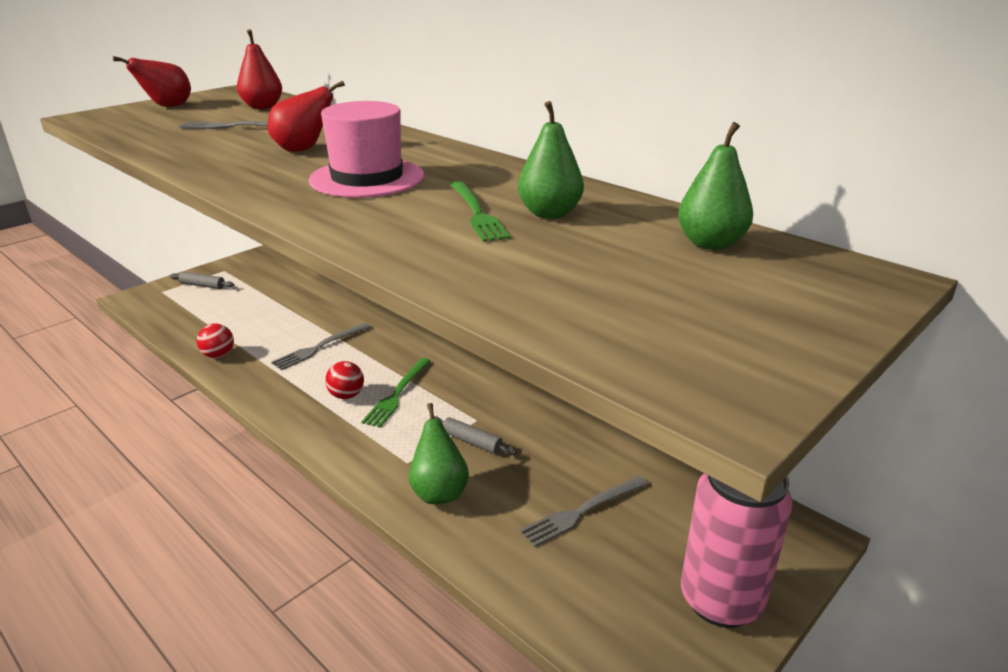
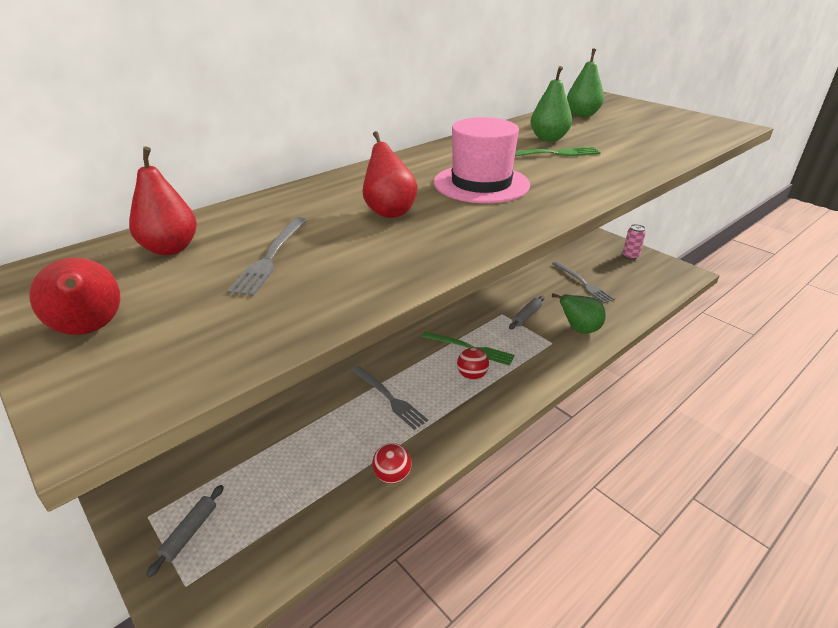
camera: 85 degrees left, 5 degrees up
(721, 600) = (630, 256): pink can -> pink can, size x0.45

